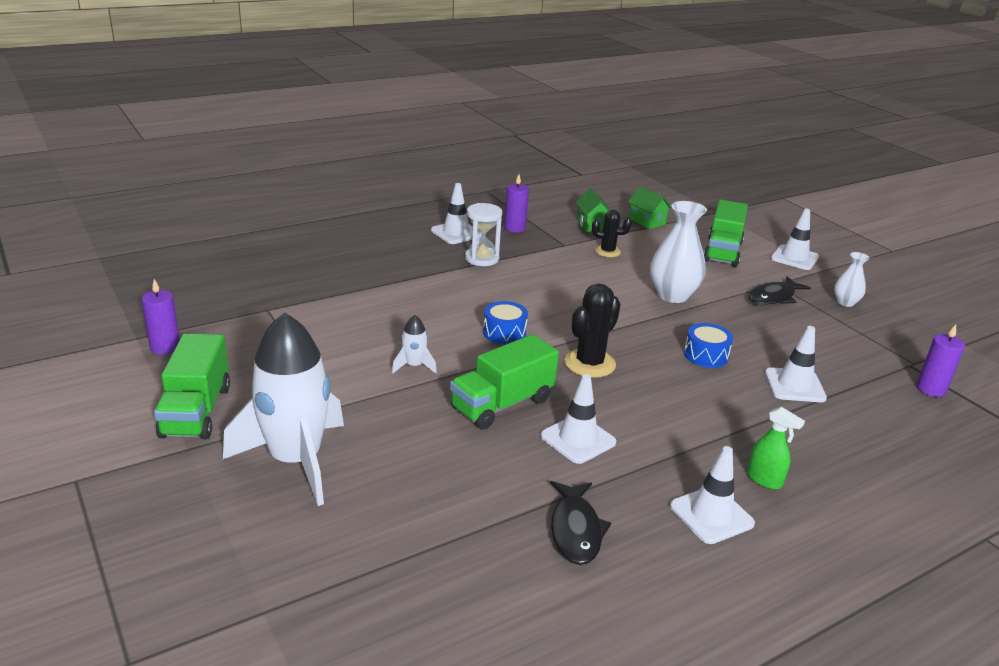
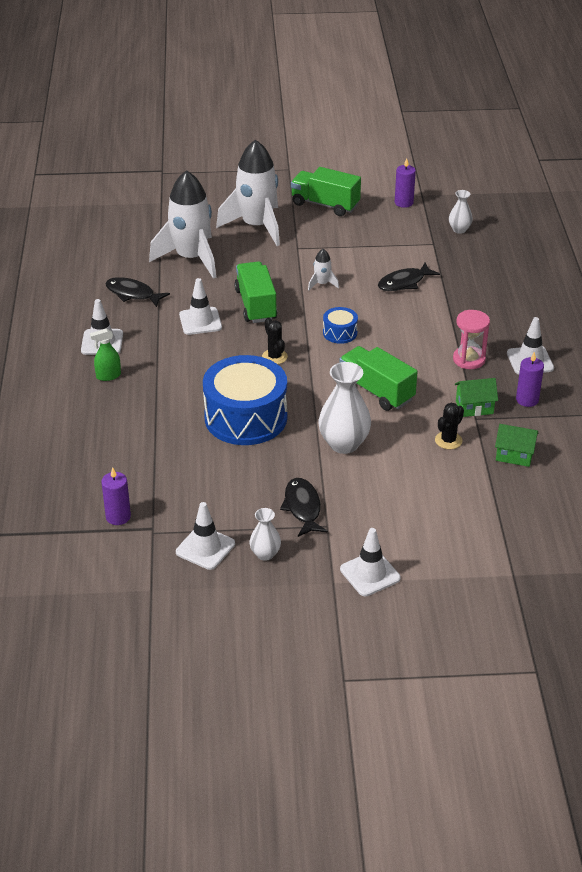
camera: 120 degrees right, 10 degrees up
(223, 298) = (459, 230): none -> white vase
(370, 313) = (404, 283): none -> black fish
(432, 501) = (191, 258): none -> white rocket
(482, 258) = (469, 359): white hourglass -> pink hourglass
(589, 363) = (274, 357): black cactus -> black cactus, size x0.64
(647, 221) = (508, 501): green house -> green house (474, 407)
(706, 355) = (246, 417): blue drum -> blue drum, size x2.23
(722, 252) = (410, 523): green truck -> green truck (376, 391)
(794, 385) = (178, 443): white traffic cone -> white traffic cone (205, 548)

